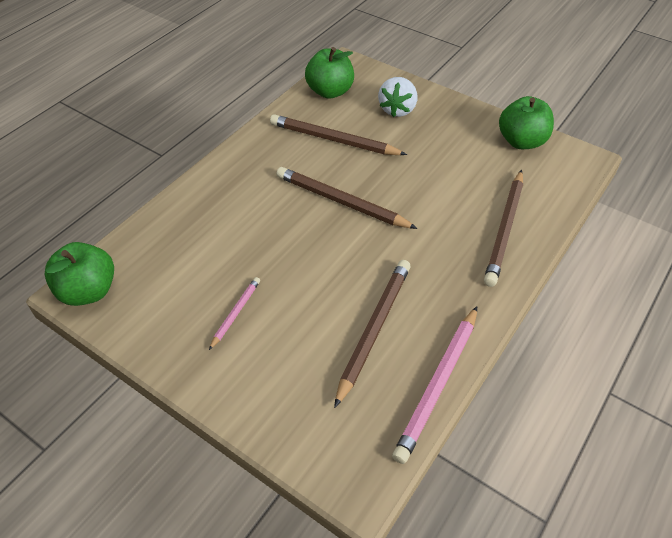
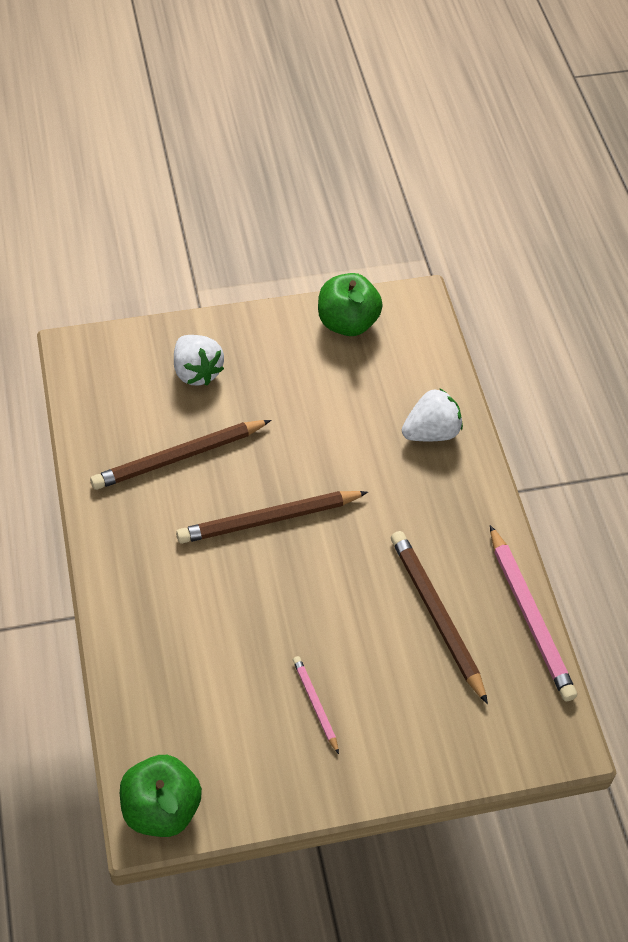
camera: 50 degrees left, 5 degrees up
(330, 91) = (102, 401): green apple -> none
(505, 230) = (431, 432): brown pencil -> white strawberry

